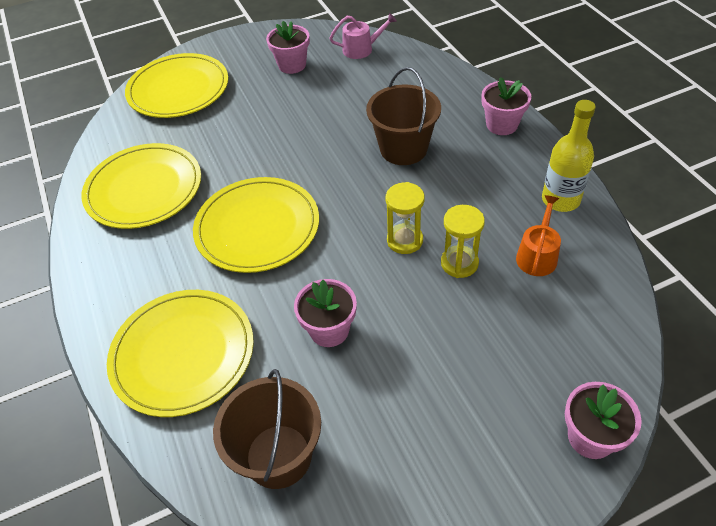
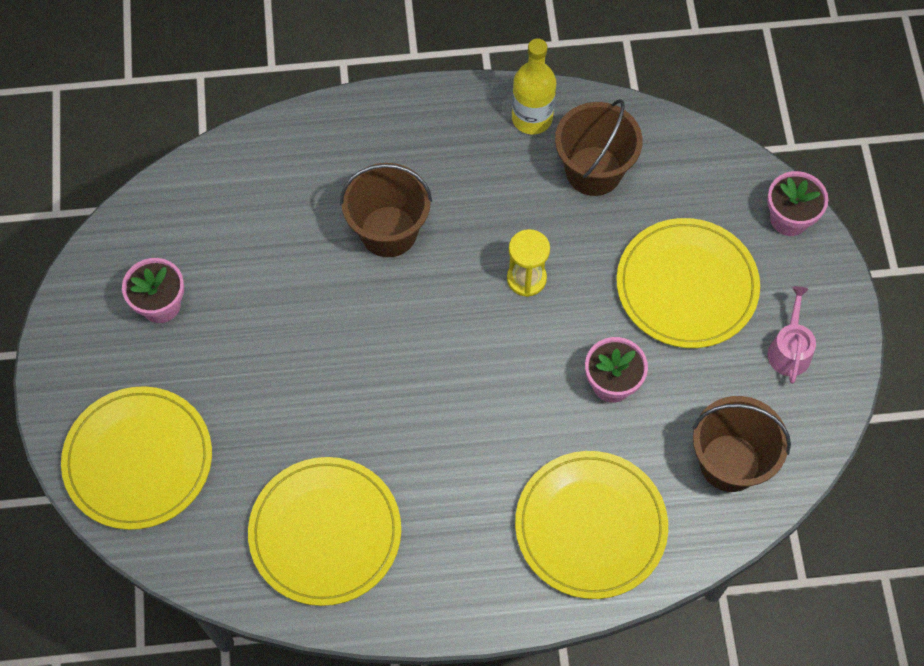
camera: 75 degrees left, 15 degrees up
(257, 227) = (446, 417): yellow plate -> yellow plate (687, 286)
(361, 49) = (172, 212): pink watering can -> pink watering can (789, 349)
(459, 263) = (576, 241): yellow hourglass -> none
(502, 125) = (396, 120): pink flower pot -> none
(537, 255) = (593, 171): orange watering can -> brown bucket

